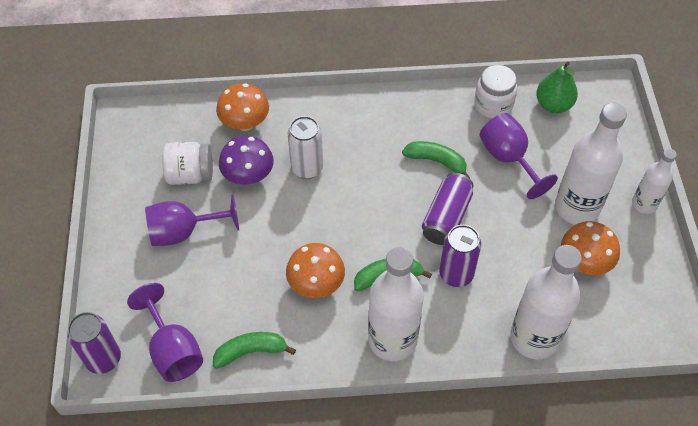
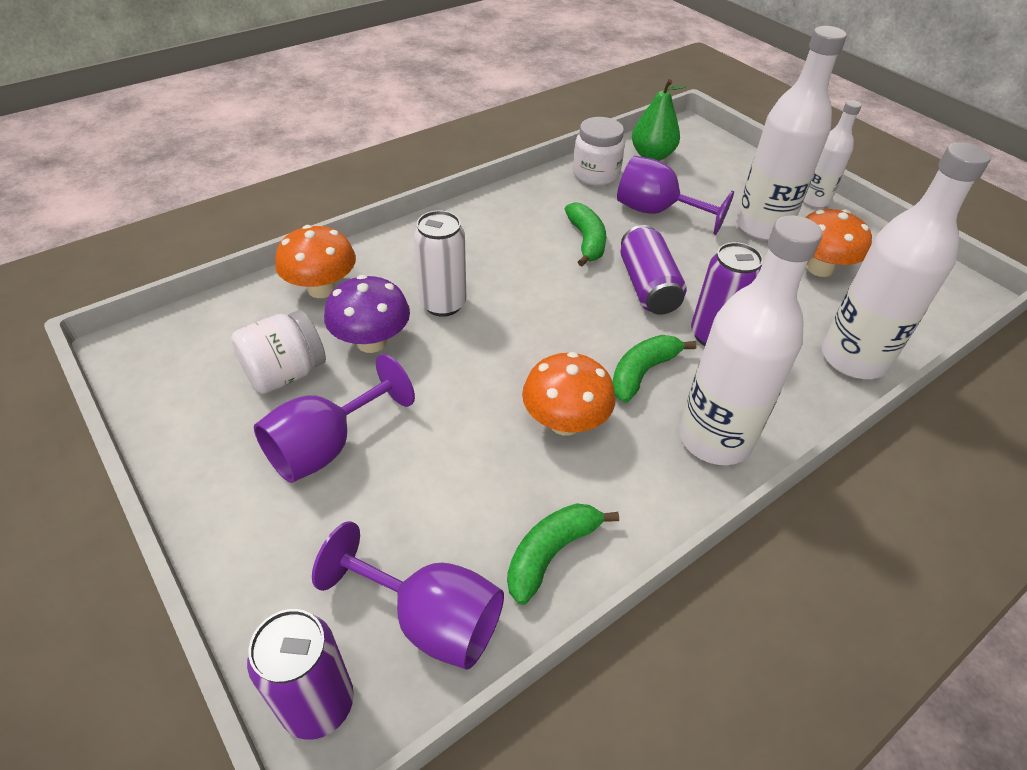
camera: 35 degrees left, 10 degrees down
(436, 161) = (586, 241): green banana -> green banana turned 90 degrees clockwise

